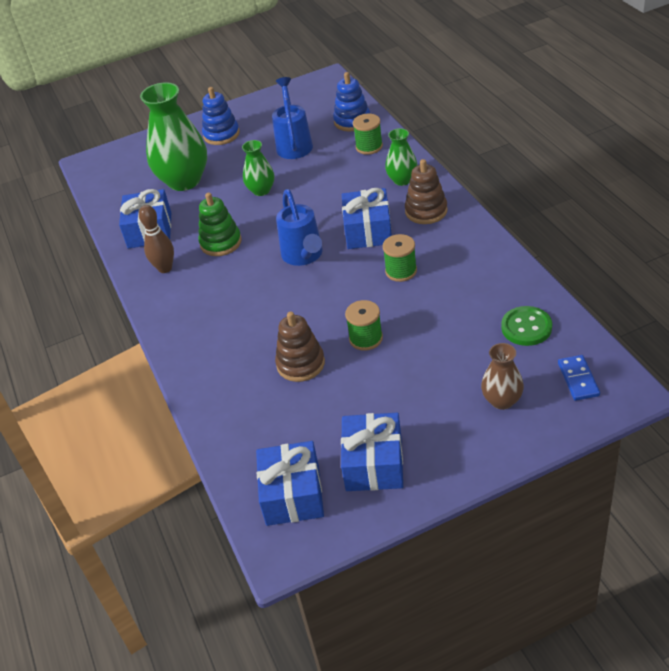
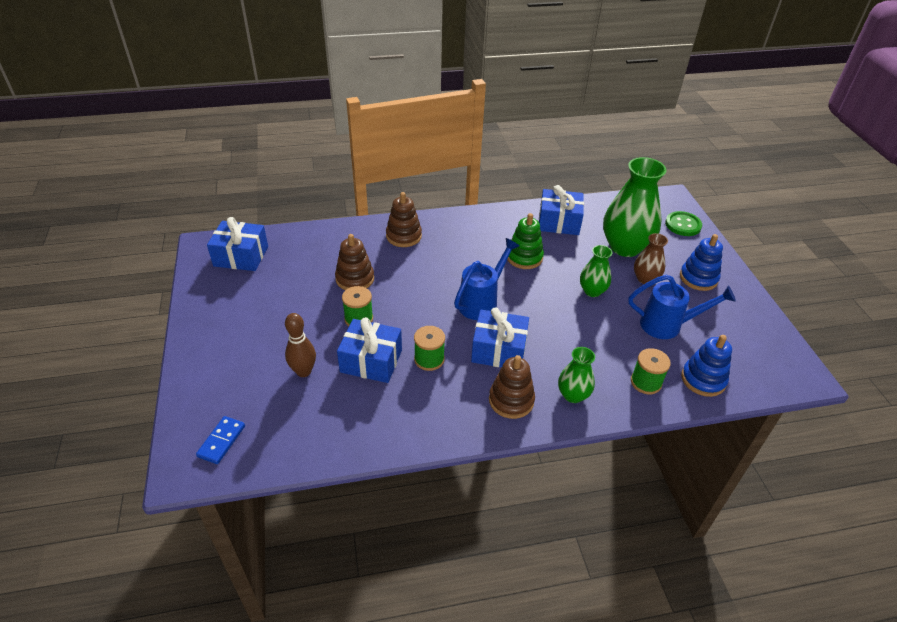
camera: 95 degrees right, 0 degrees up
(165, 268) = (505, 225): brown bowling pin -> brown bowling pin (303, 371)
(206, 346) = (403, 236): none -> brown stacking toy
(304, 256) = (482, 302): blue watering can -> blue watering can turned 135 degrees clockwise
(374, 464) = (235, 297): blue gift -> blue gift (371, 361)
(502, 400) = (237, 382): brown vase -> brown vase (645, 279)
(526, 327) = (305, 426): green button -> green button (683, 225)
(578, 379) = (221, 441): blue domino -> blue domino turned 75 degrees counterclockwise

